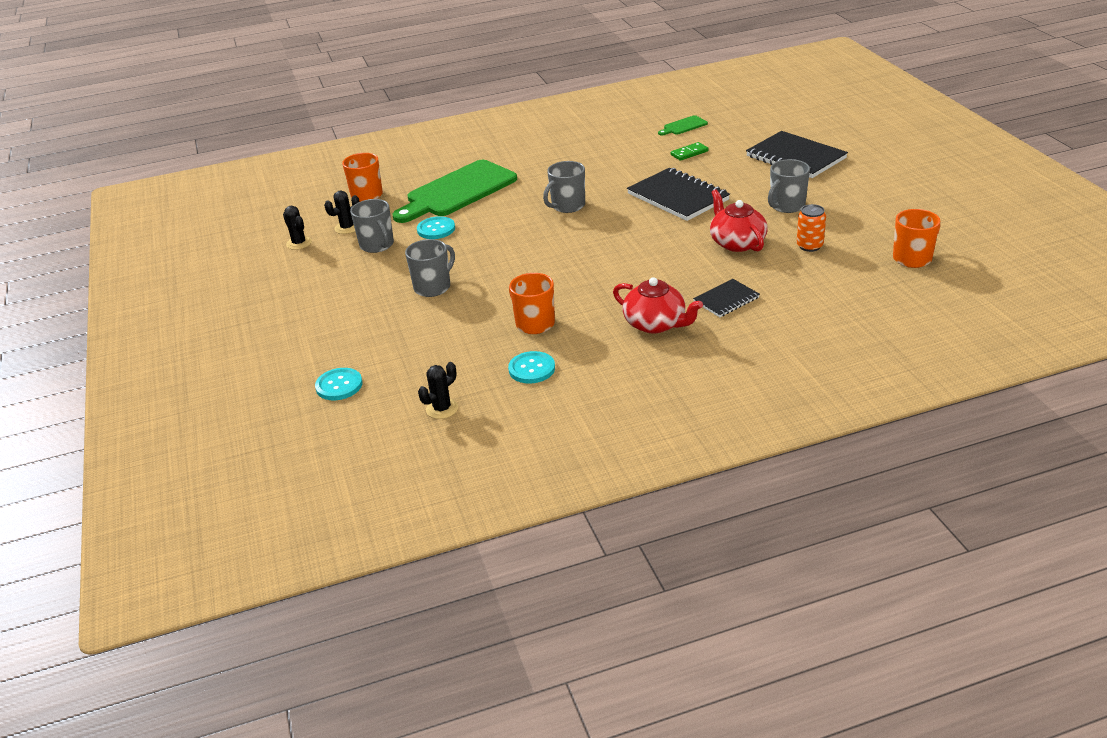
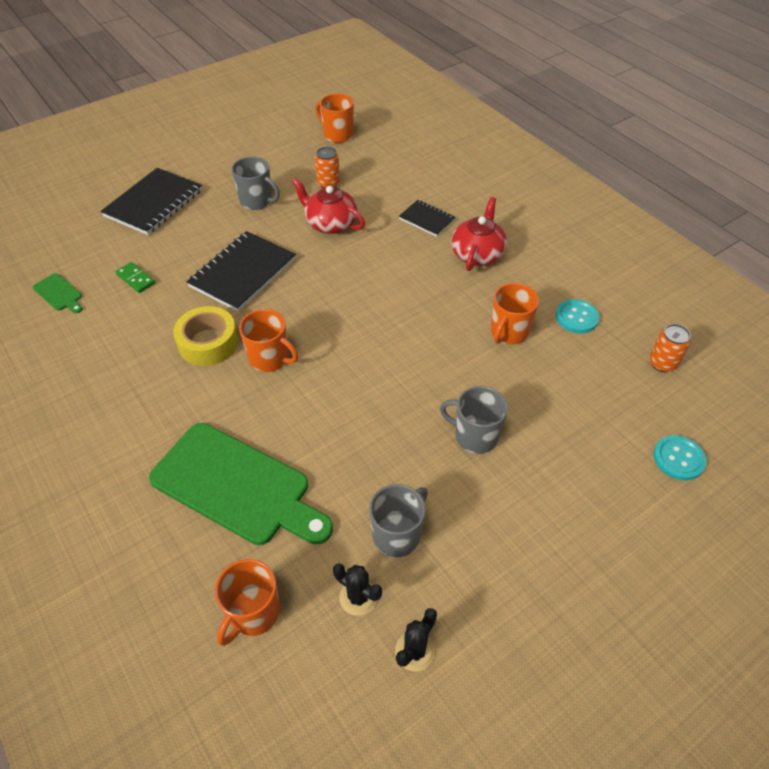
camera: 110 degrees left, 15 degrees up
(436, 229) = (344, 477): turquoise button -> none
(442, 409) = (662, 363): black cactus -> orange can
(567, 206) = (270, 358): grey mug -> orange mug
(598, 182) = (208, 343): none -> yellow tape
(737, 243) = (330, 223): red teapot -> red teapot turned 75 degrees clockwise

